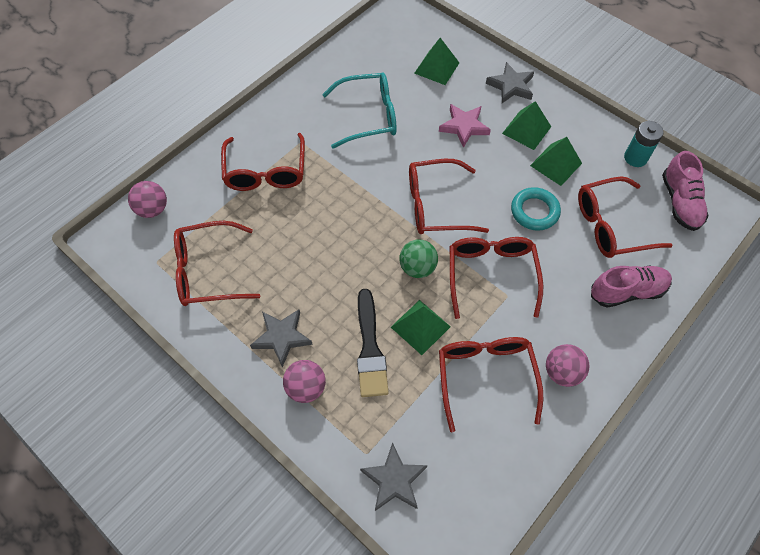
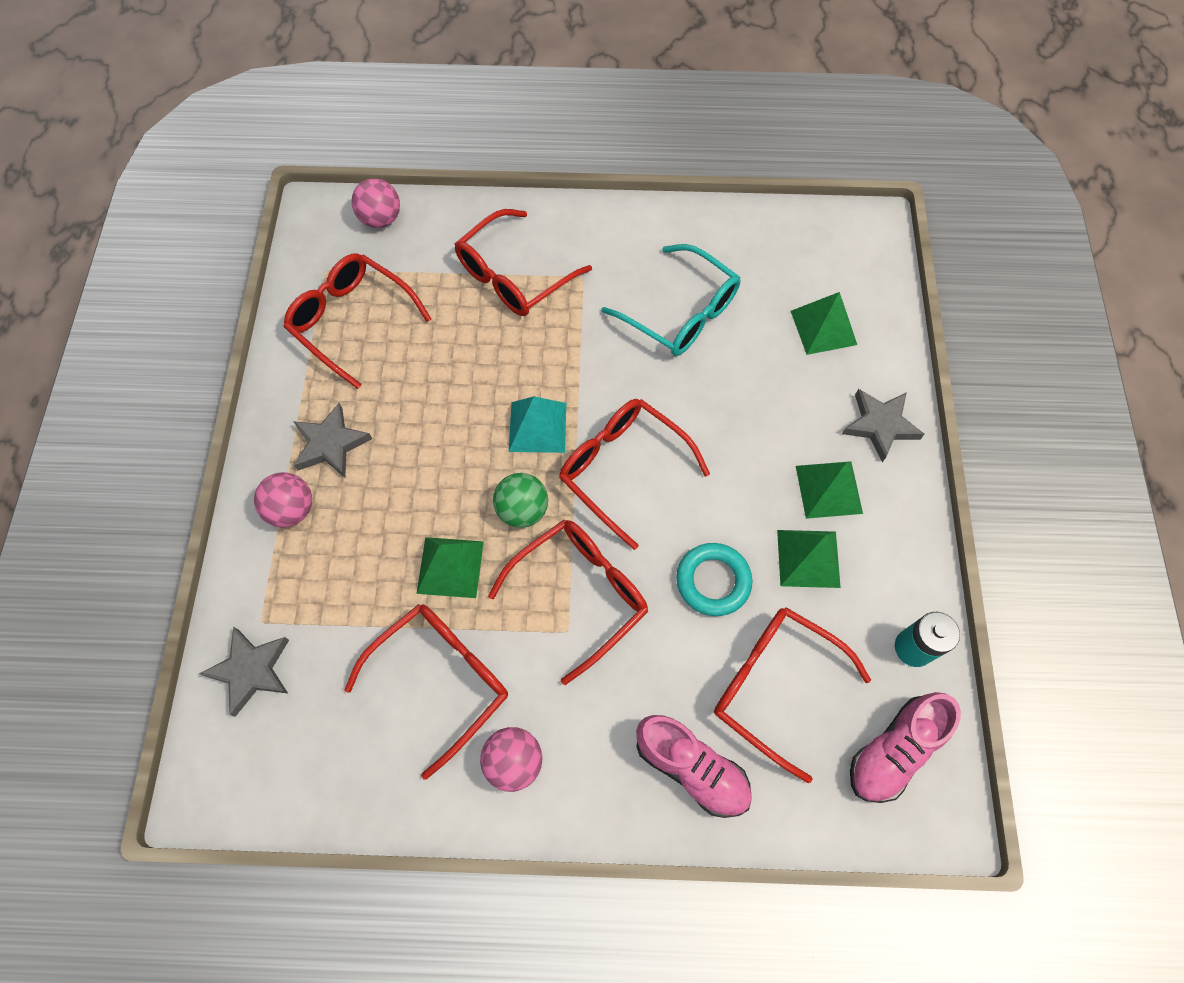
camera: 50 degrees right, 5 degrees up
(370, 348) = (383, 536): black brush -> none
(373, 226) = (537, 427): none -> turquoise pyramid
(464, 127) = (764, 418): pink star -> none

